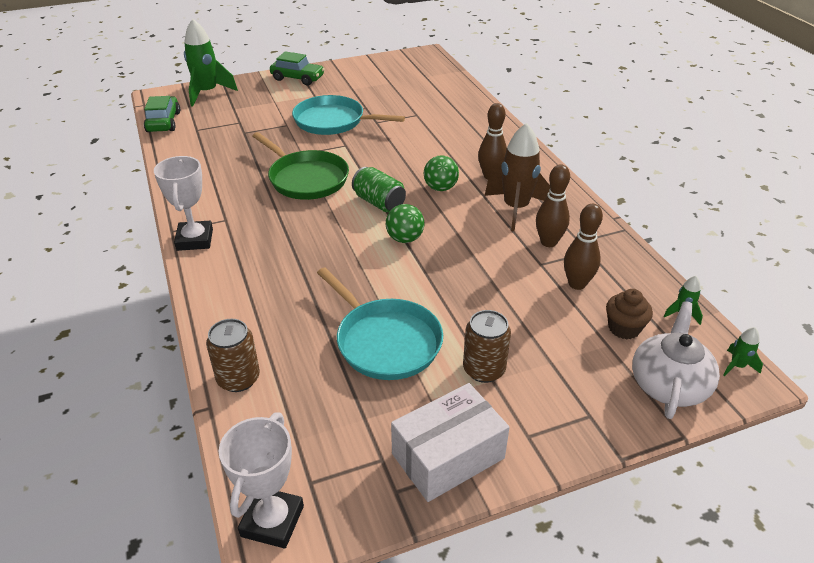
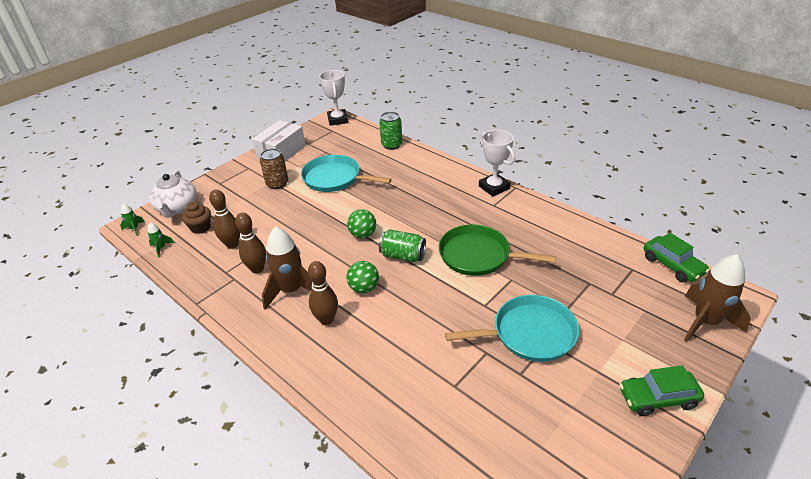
camera: 155 degrees right, 0 degrees up
(207, 93) = (705, 322): green rocket -> brown rocket
(238, 379) = (391, 145): brown can -> green can

